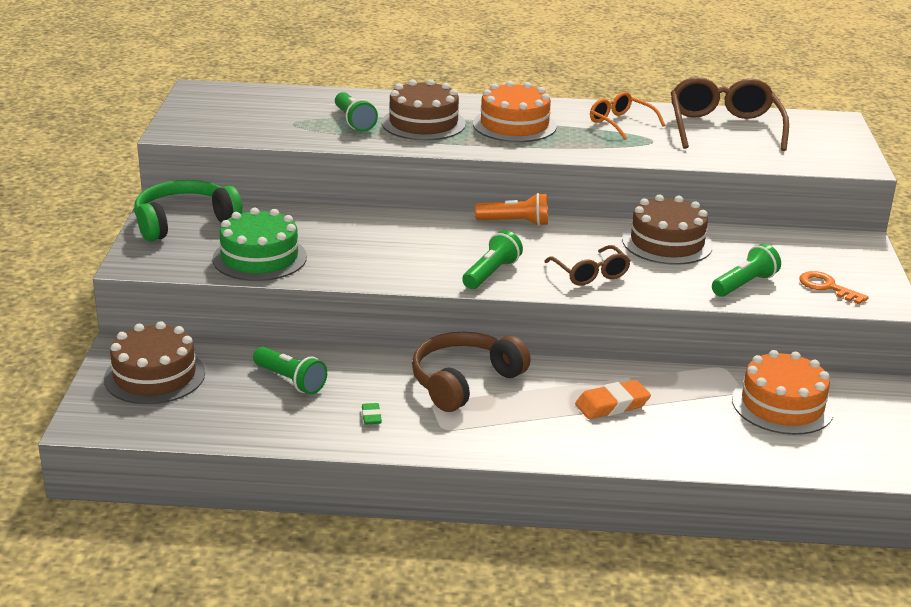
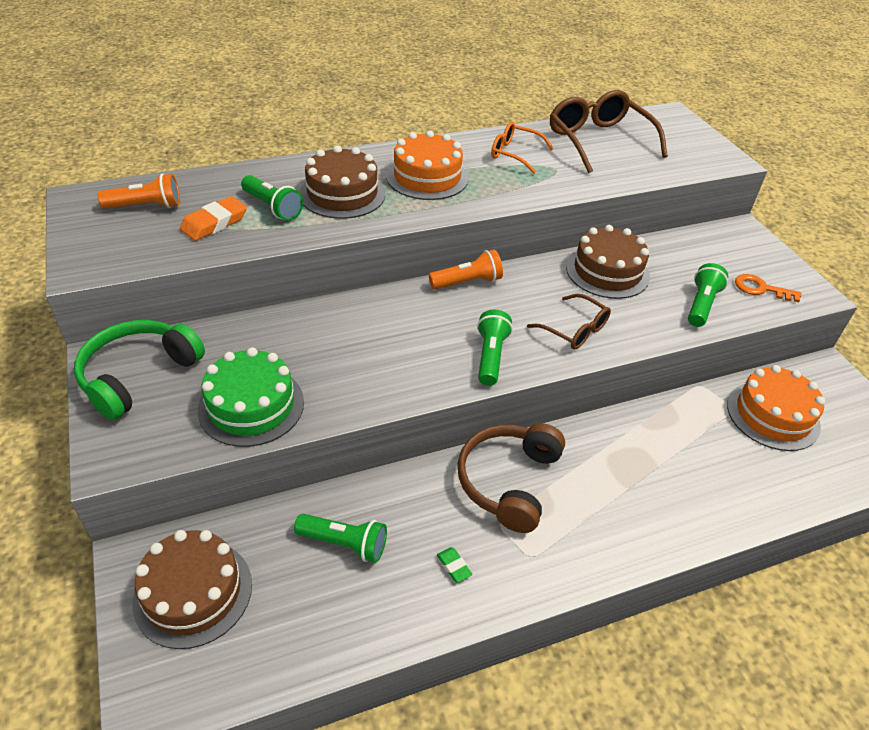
camera: 25 degrees left, 15 degrees up
(248, 103) = (146, 206): none -> orange flashlight
(612, 405) = (649, 465): orange eraser -> orange eraser (214, 223)

